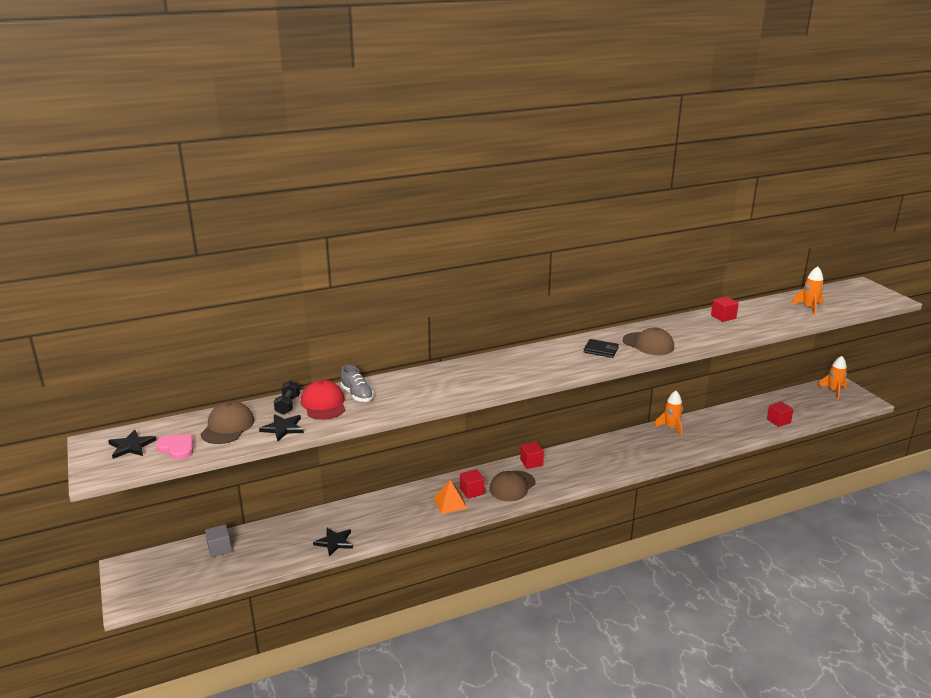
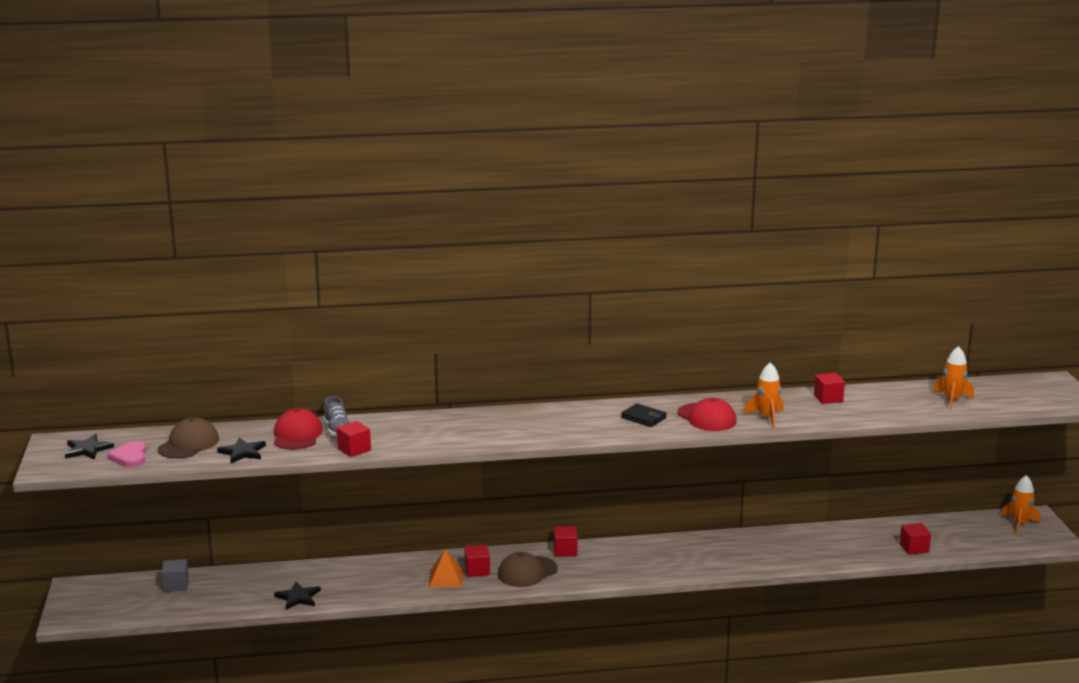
camera: 15 degrees right, 5 degrees down
(177, 448) = (130, 457): pink heart -> pink heart turned 150 degrees counterclockwise
(288, 405) = (259, 431): black dumbbell -> none
(382, 411) = (354, 449): none -> red cube
(648, 344) = (707, 417): brown cap -> red cap
(671, 427) = (765, 537): orange rocket -> orange rocket (766, 417)

